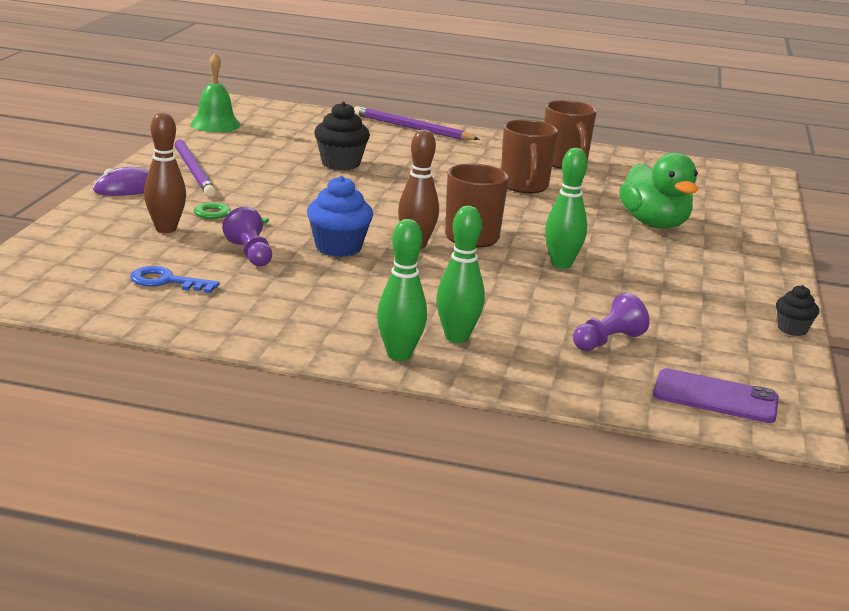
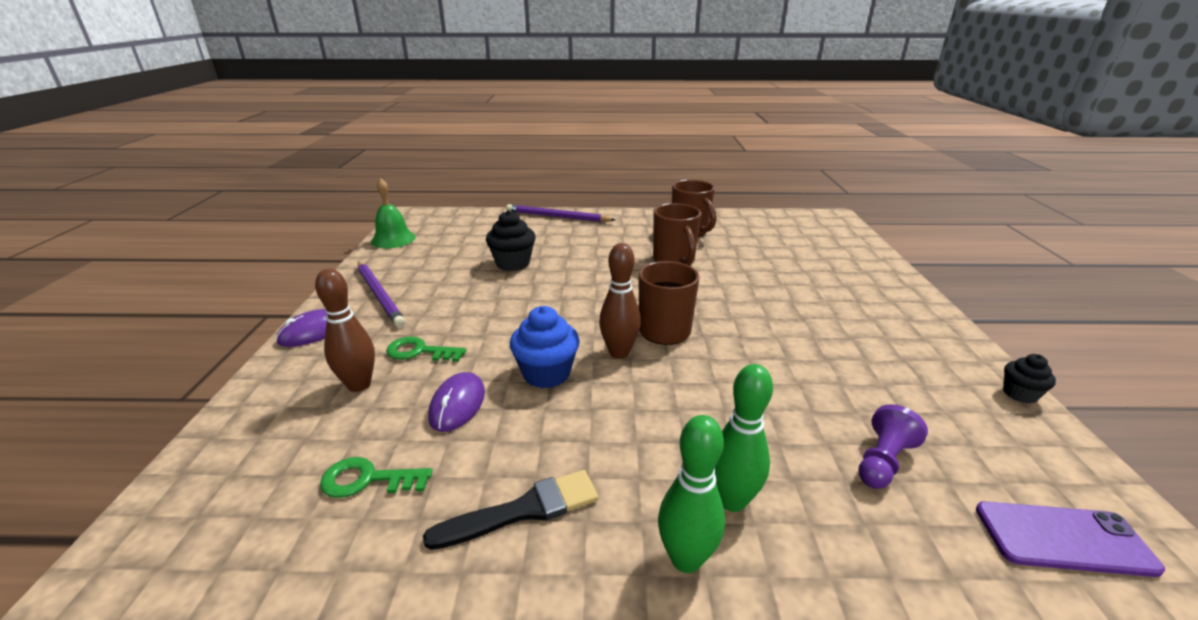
camera: 10 degrees left, 5 degrees up
(167, 281) = (368, 479): blue key -> green key
(250, 253) = (457, 404): purple pawn -> purple mouse
(285, 315) = (523, 510): none -> black brush
(561, 264) = (761, 350): green bowling pin -> none
(654, 224) = (800, 282): green duck -> none

